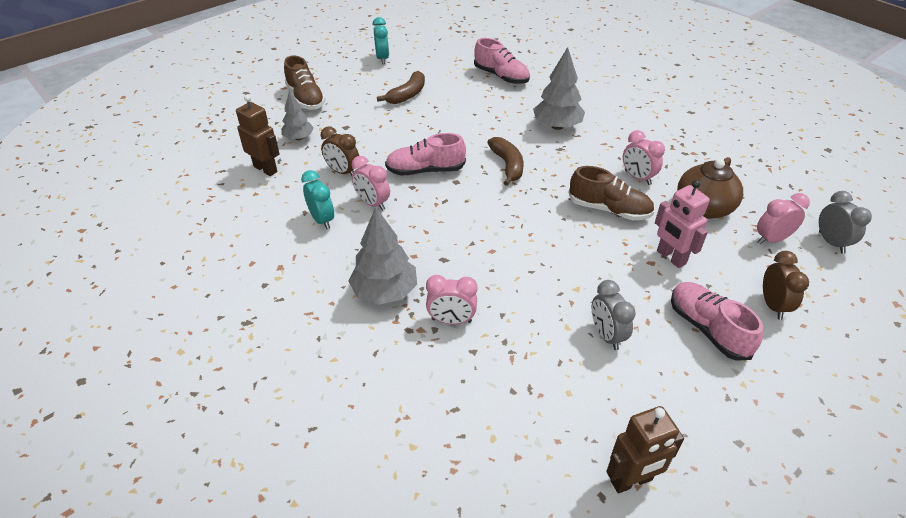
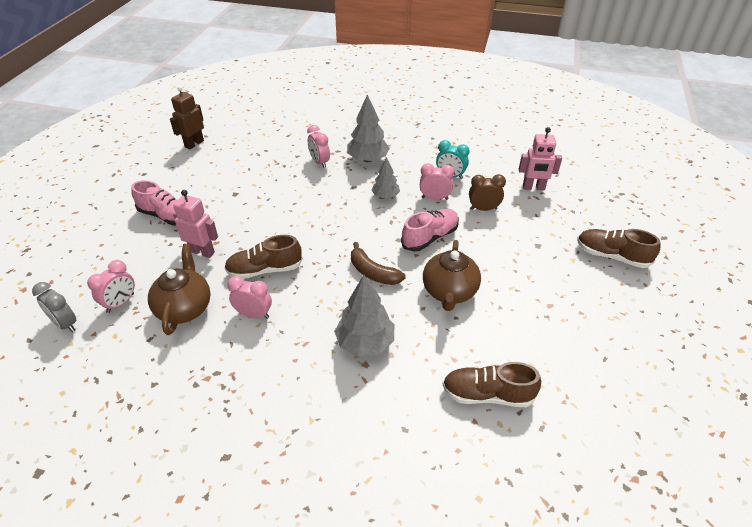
camera: 145 degrees right, 0 degrees up
(265, 169) = (533, 188): brown robot -> pink robot
(298, 138) = (553, 219): grey tree -> grey tree (385, 196)
(382, 59) = (637, 349): turquoise clock -> none
(407, 95) = (541, 308): brown banana -> none
(451, 320) = (319, 162): pink clock -> pink clock turned 90 degrees counterclockwise
(460, 128) = (449, 292): none -> brown teapot
(501, 76) = (487, 395): pink shoe -> brown shoe
(606, 335) = (229, 189): grey clock -> none
(773, 305) = (122, 248): brown clock -> none

